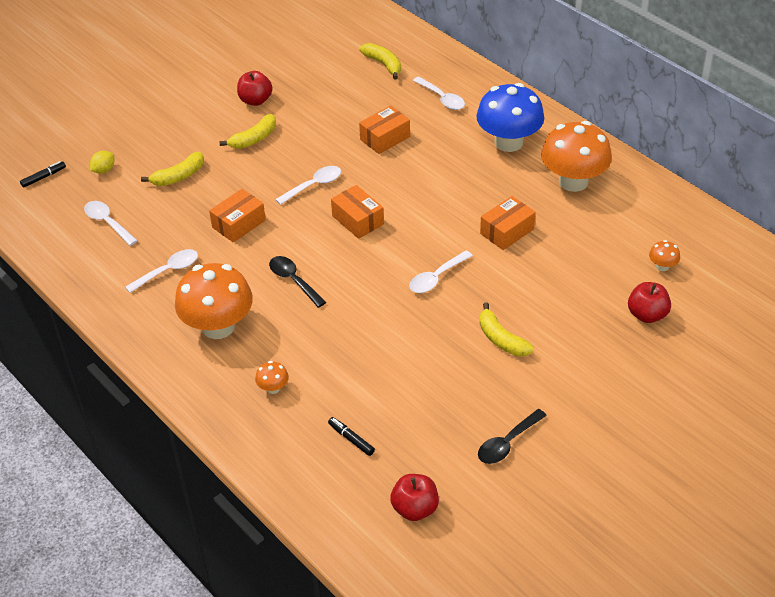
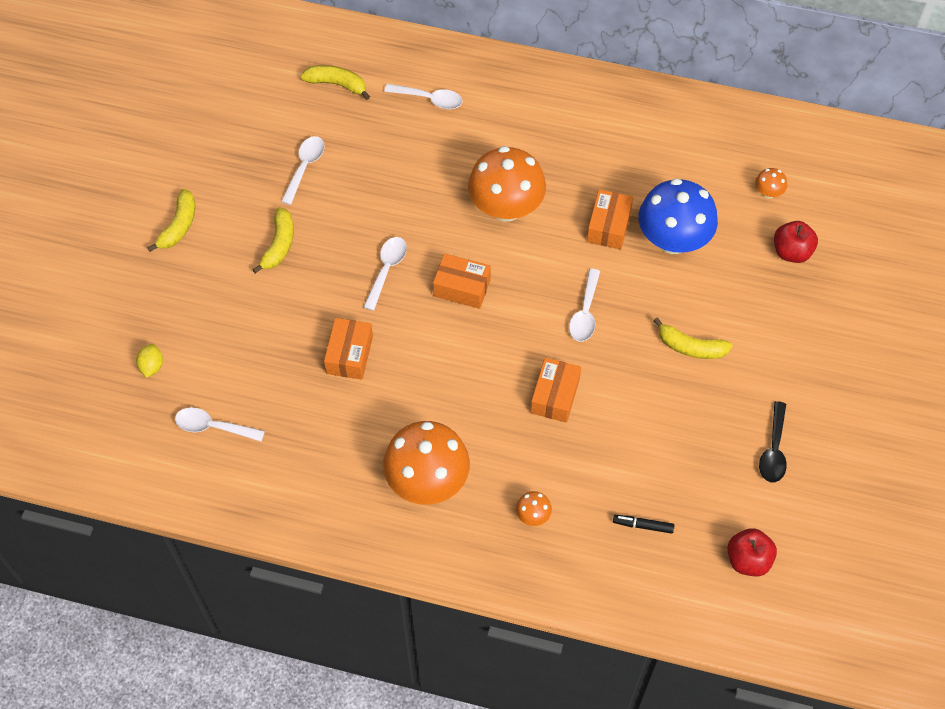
camera: 35 degrees left, 15 degrees up
(43, 177) = (93, 410): black marker -> none
(168, 271) = (325, 448): white spoon -> white spoon (305, 167)
(178, 176) = (239, 332): yellow banana -> yellow banana (179, 226)
(255, 100) = (240, 196): red apple -> none
(294, 281) = (457, 390): black spoon -> none
(385, 138) = (411, 176): orange box -> orange box (555, 396)
(508, 142) = (533, 121): blue mushroom -> blue mushroom (673, 240)
(573, 181) = (625, 137): orange mushroom -> orange mushroom (506, 207)

